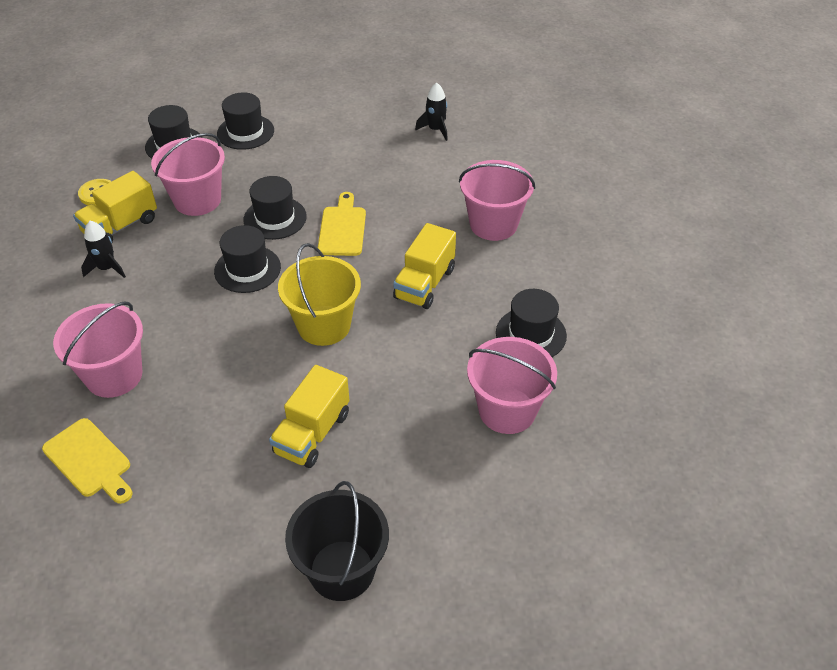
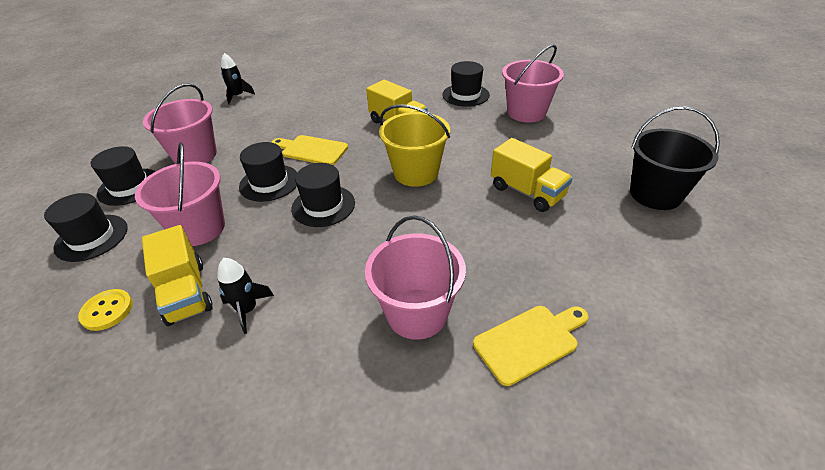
camera: 70 degrees left, 5 degrees down
(493, 224) = (358, 91): pink bucket -> pink bucket (195, 155)

